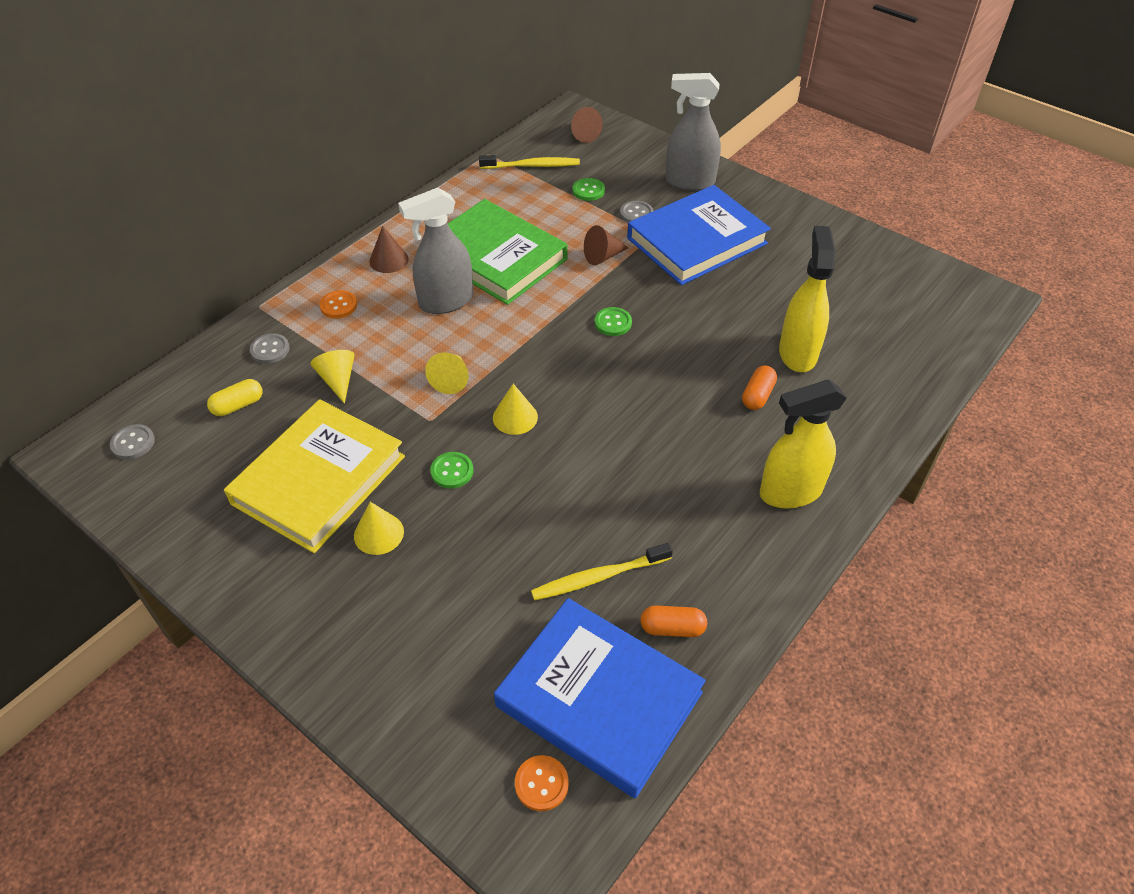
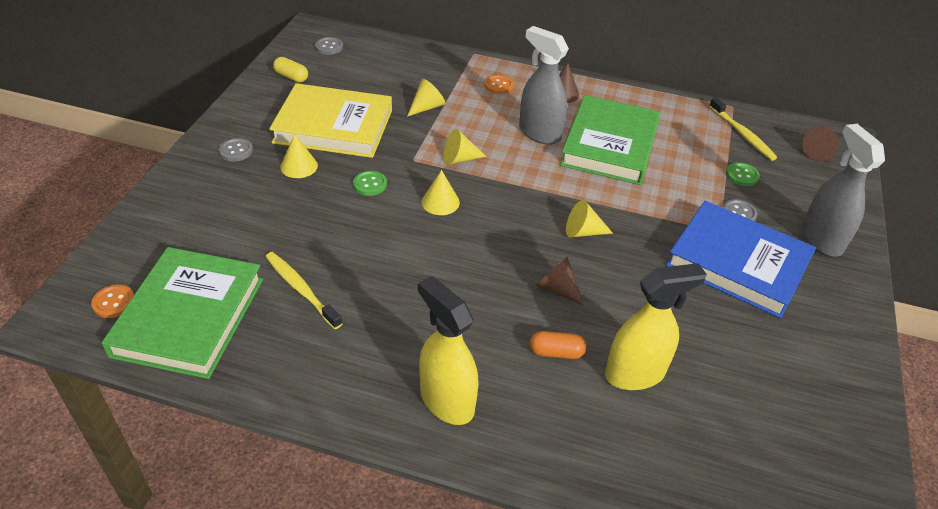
camera: 65 degrees right, 5 degrees down
(238, 405) = (380, 74): yellow capsule -> yellow capsule (291, 77)
(270, 350) = (437, 71): grey button -> grey button (236, 151)
(599, 699) = (189, 317): blue book -> green book
(603, 256) = (662, 205): brown cone -> brown cone (557, 288)
(613, 323) = (583, 232): green button -> yellow cone
(672, 628) = (265, 346): orange capsule -> none

